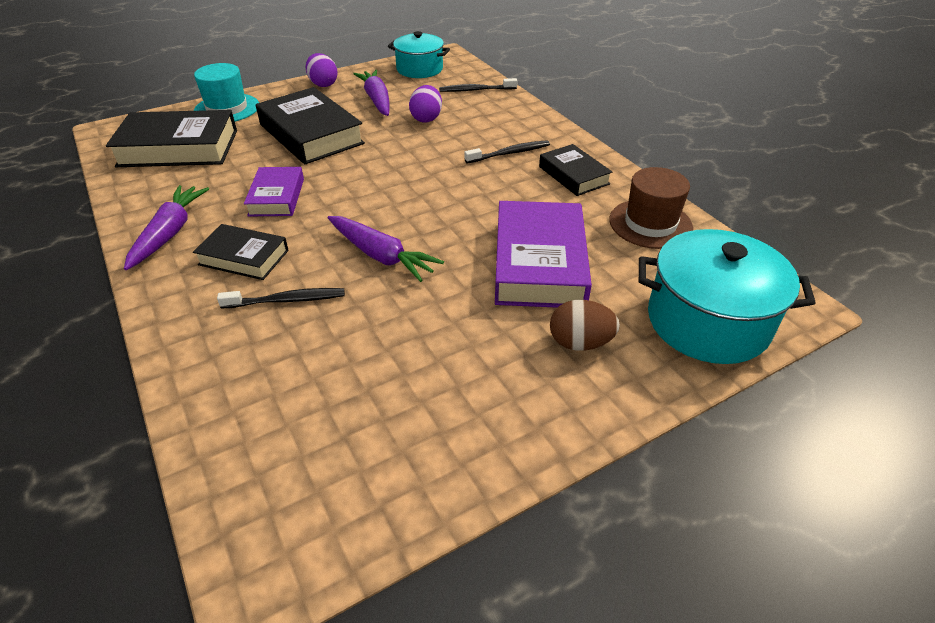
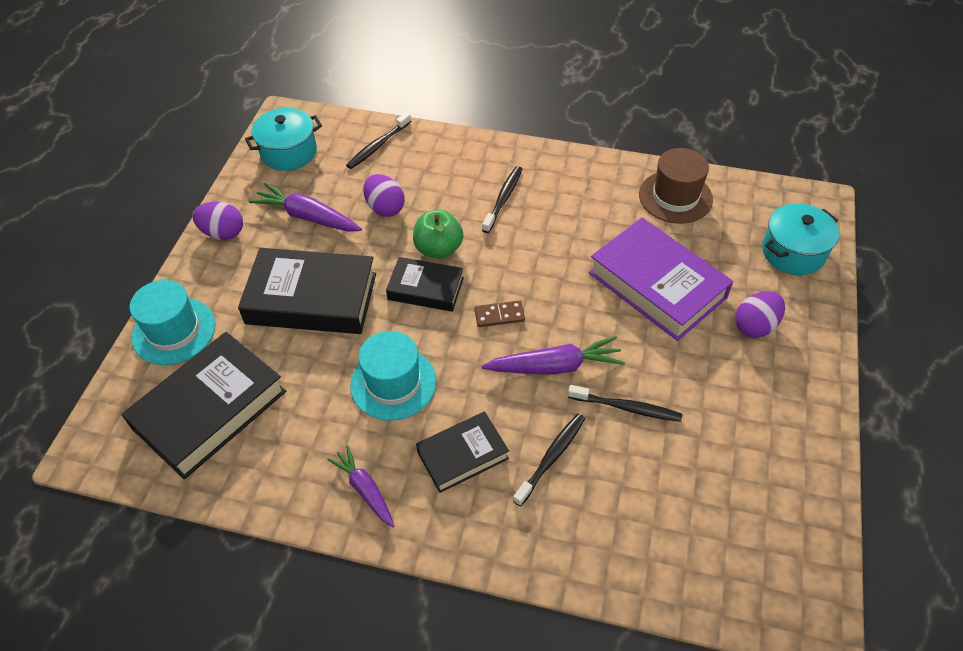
camera: 45 degrees left, 10 degrees up
(170, 233) = (365, 489): purple carrot -> purple carrot, size x0.66
(277, 197) = (393, 383): purple book -> turquoise hat
(385, 314) = (627, 408): none -> black toothbrush
(396, 207) = (499, 315): none -> brown domino
(421, 153) = (438, 249): none -> green apple
(573, 175) = (575, 188): black book -> black book (425, 289)
(580, 343) = (755, 326): brown egg -> purple egg
(707, 321) = (793, 252): turquoise pot -> turquoise pot, size x0.66

